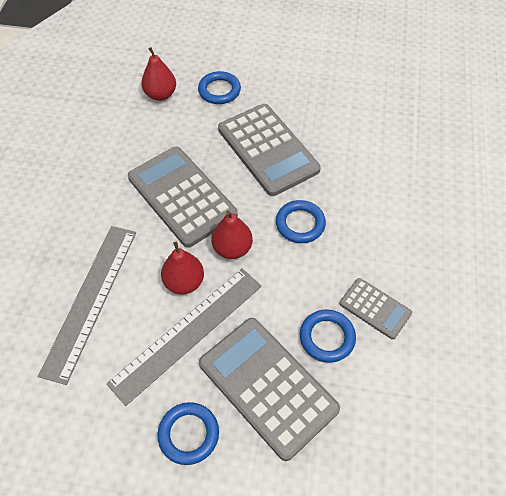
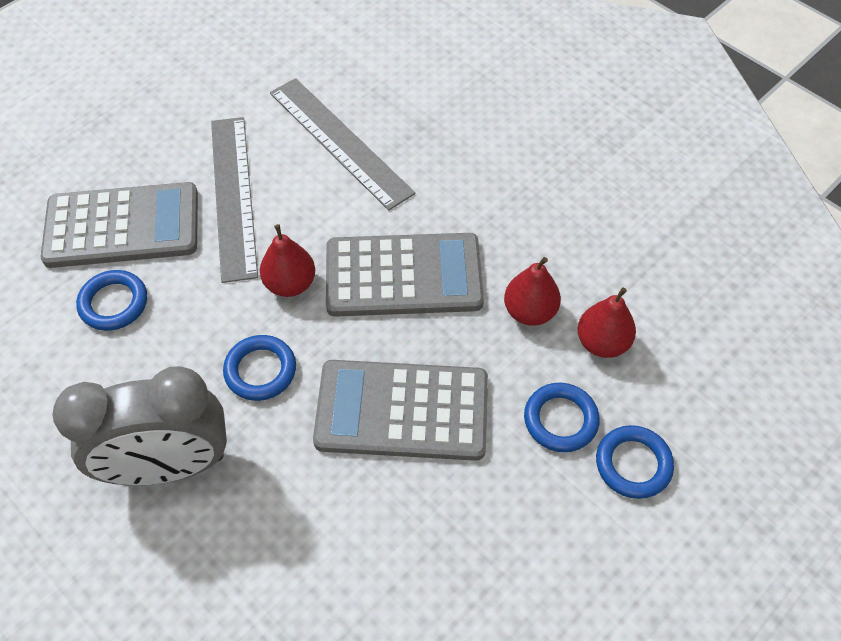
camera: 125 degrees right, 0 degrees up
(184, 282) = (289, 221): red pear -> red pear (529, 312)
(188, 434) = (144, 151): blue ring -> blue ring (633, 464)
(375, 308) = (95, 369): grey calculator -> none
(388, 226) = (169, 466): none -> grey clock

